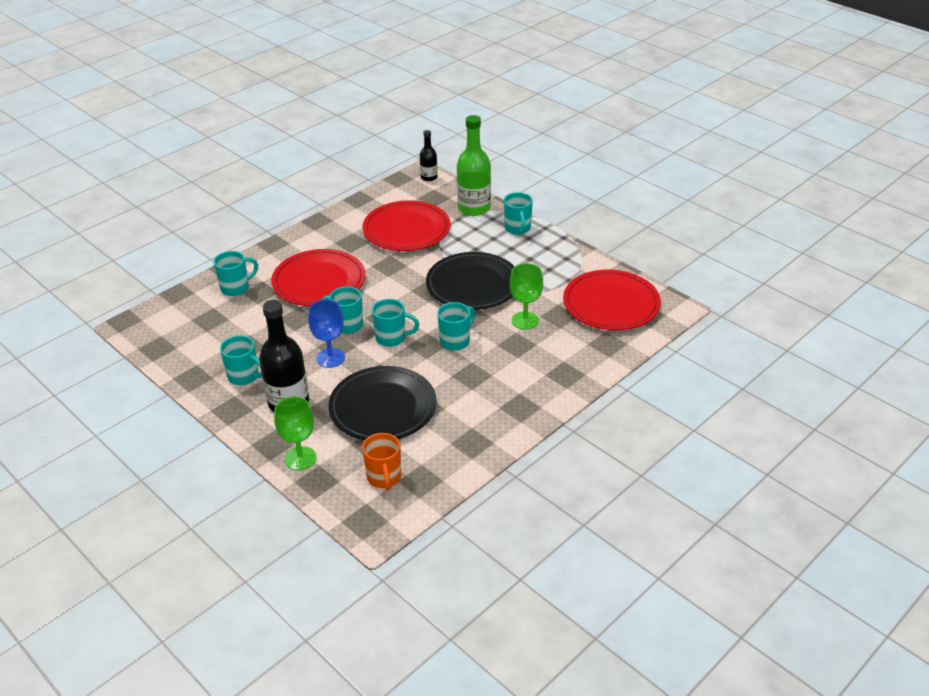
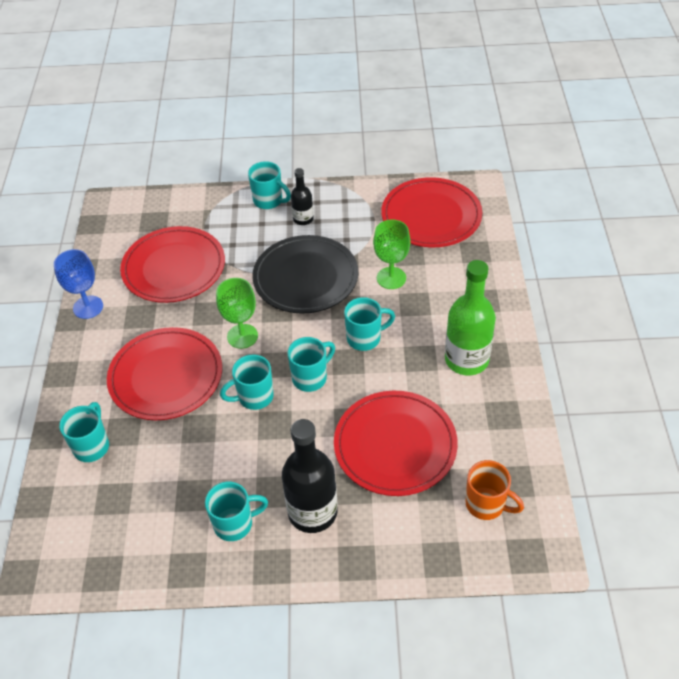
camera: 45 degrees left, 10 degrees up
(300, 458) = (399, 552): green goblet -> green goblet (242, 336)
(330, 358) = (286, 439): blue goblet -> blue goblet (88, 307)
(383, 407) = (395, 445): black plate -> red plate
(429, 177) = (120, 204): black bottle -> black bottle (303, 219)
(455, 341) = (365, 338): turquoise mug -> turquoise mug turned 75 degrees clockwise
(474, 208) = (204, 206): green bottle -> green bottle (466, 359)

